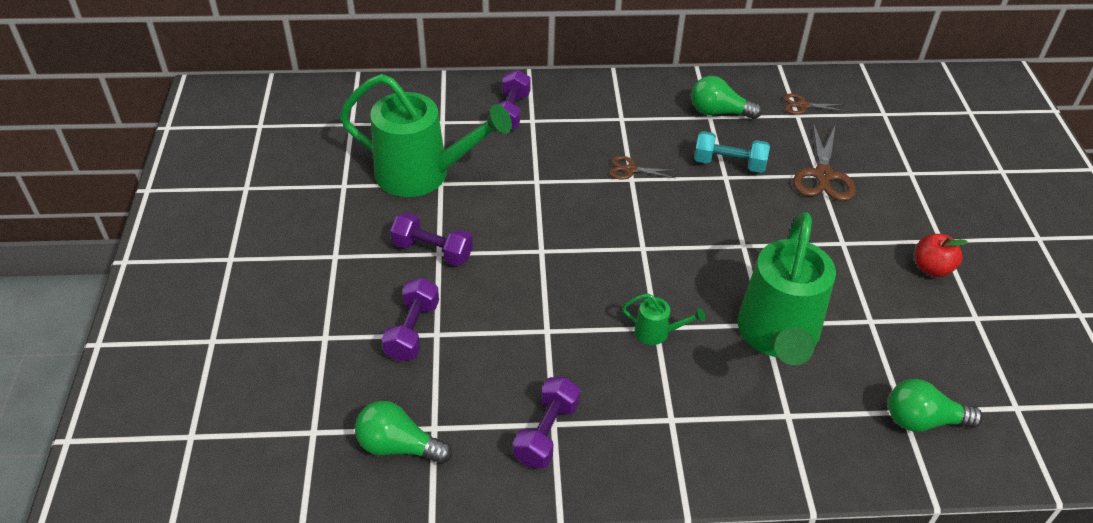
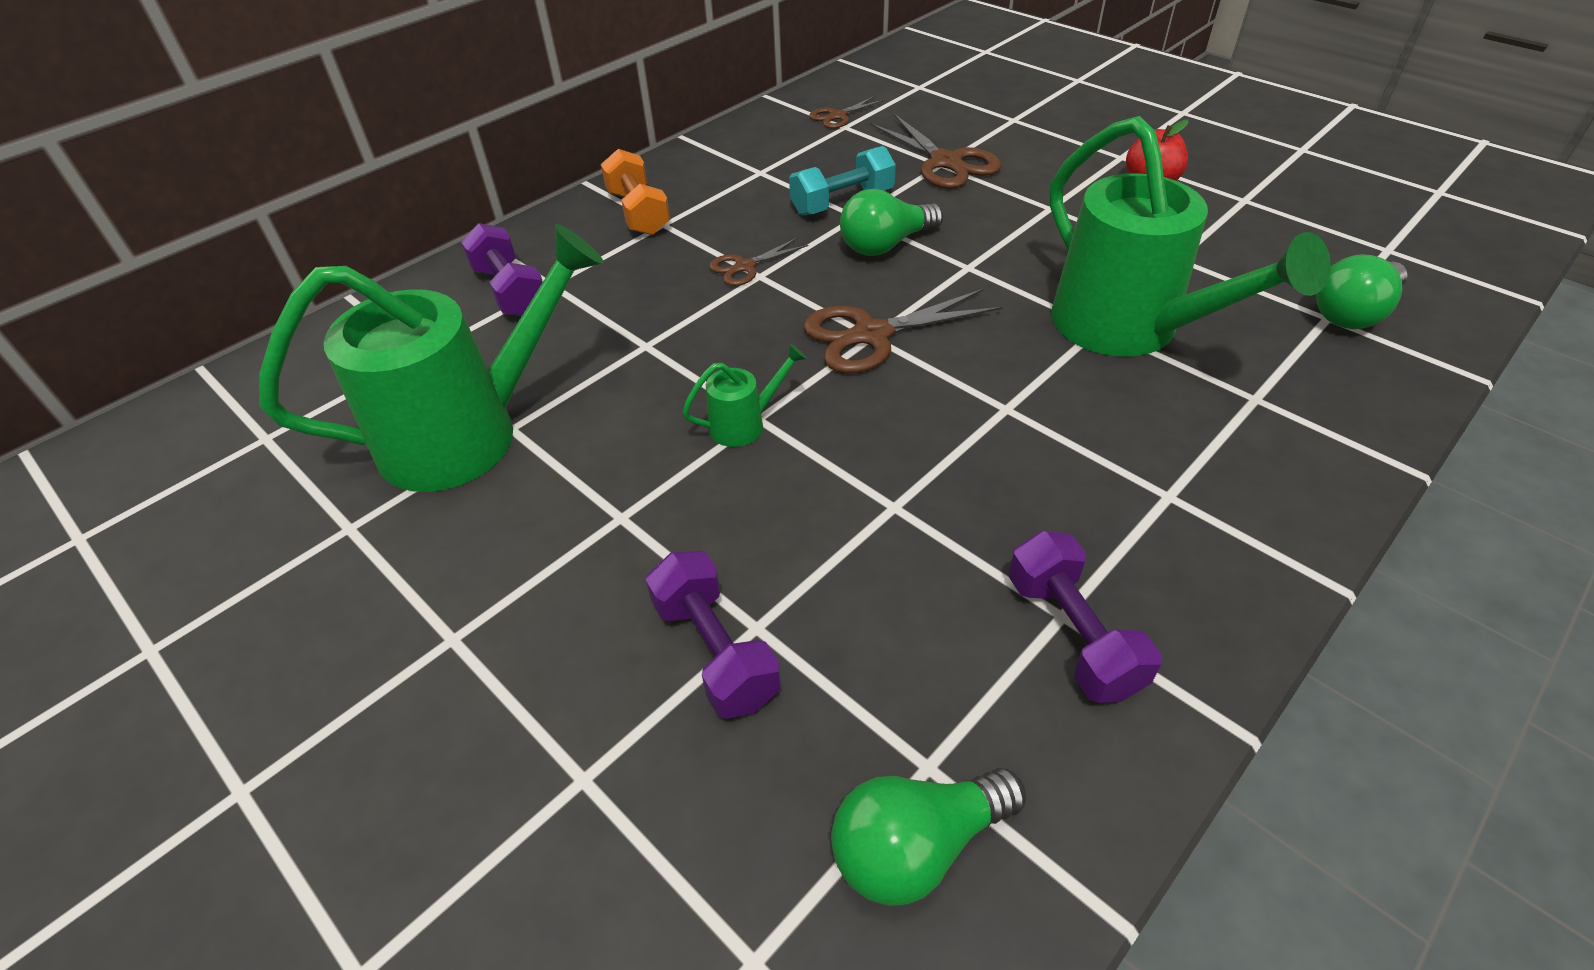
camera: 40 degrees left, 0 degrees up
(432, 251) = (607, 520): purple dumbbell -> none
(617, 104) = (638, 212): none -> orange dumbbell
(643, 247) = (871, 335): none -> brown scissors
(657, 333) = (1016, 413): green watering can -> green watering can (745, 424)
(718, 112) = (763, 163): green light bulb -> green light bulb (885, 245)

